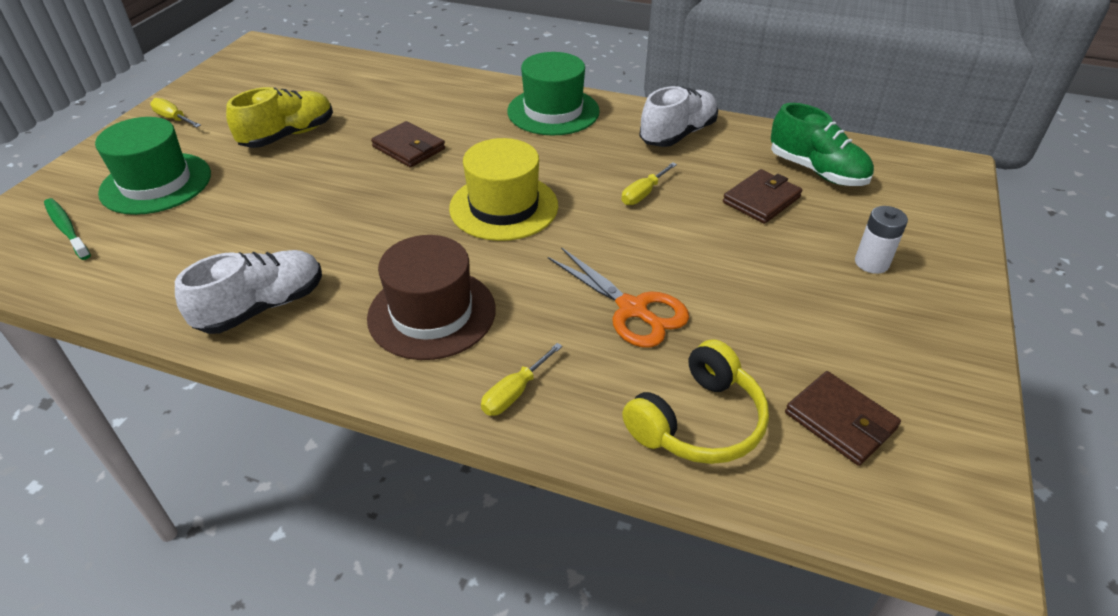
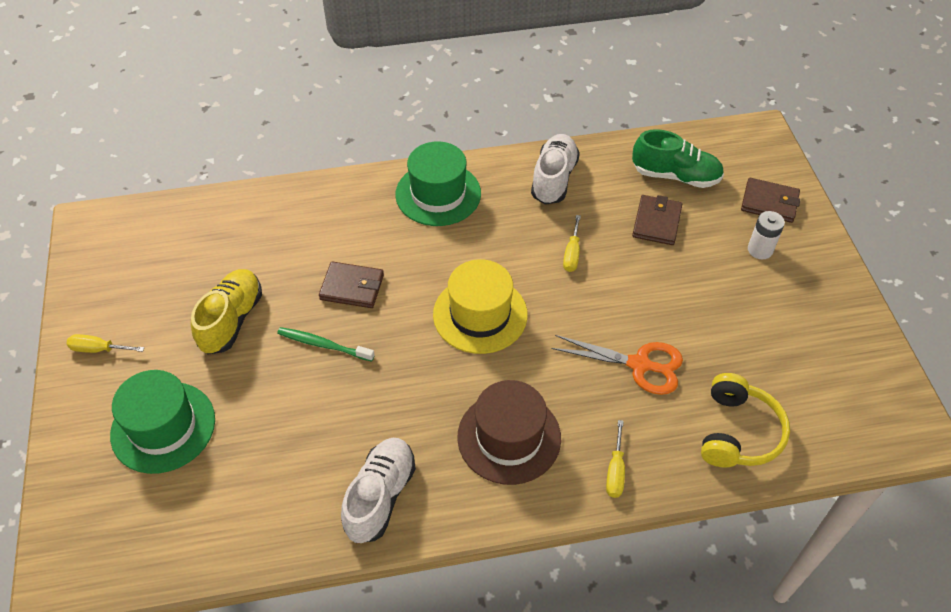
camera: 30 degrees left, 10 degrees up
(67, 229) = (134, 511): green toothbrush -> green toothbrush (323, 345)
(840, 421) = (813, 388): brown wallet -> brown wallet (769, 202)

